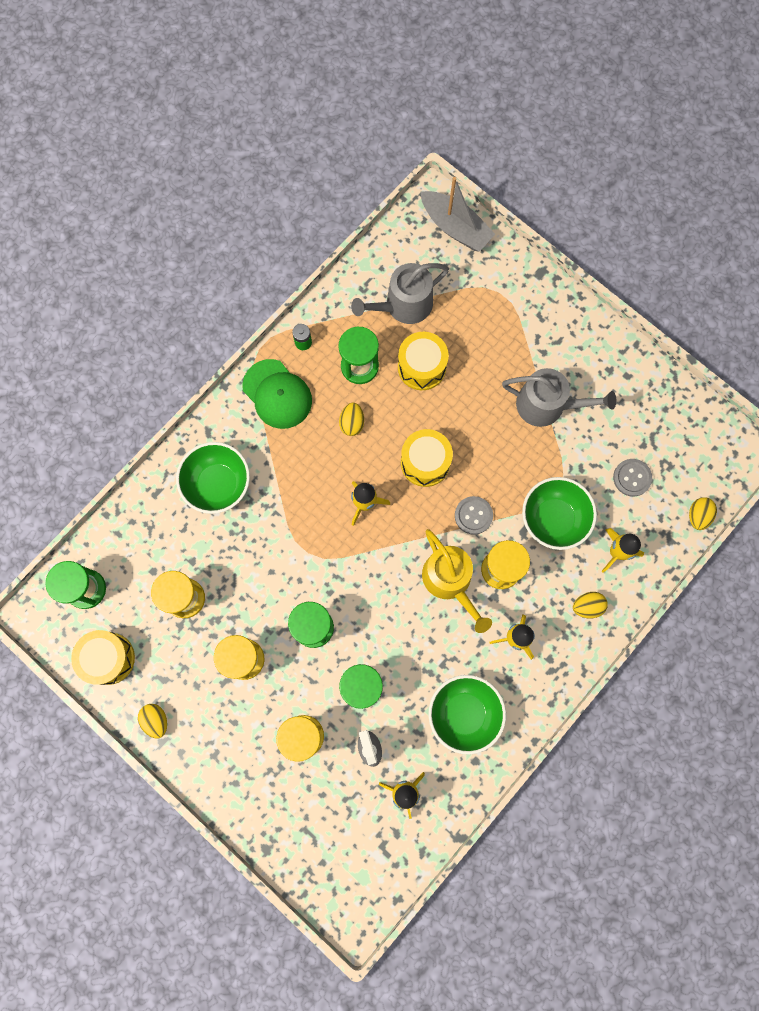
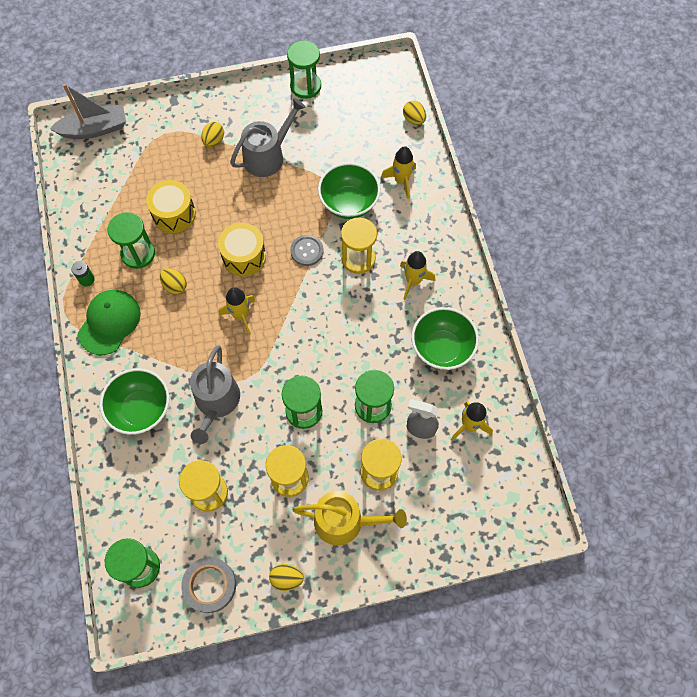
camera: 55 degrees left, 10 degrees down
(108, 658) = (210, 585): yellow drum -> grey tape
(277, 394) = (109, 322): green cap -> green cap turned 60 degrees counterclockwise
(403, 305) = (120, 197): grey watering can -> grey watering can (216, 402)
(450, 581) = (341, 296): yellow watering can -> yellow watering can (345, 521)
(587, 606) = (424, 222): yellow egg -> yellow egg (214, 141)
(632, 478) = (358, 139): grey button -> none
(653, 383) = (305, 86): none -> green hourglass

